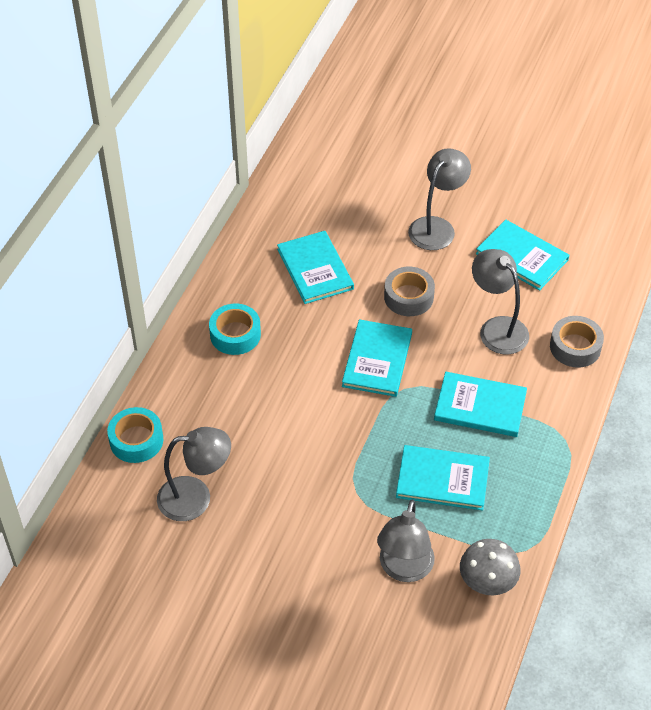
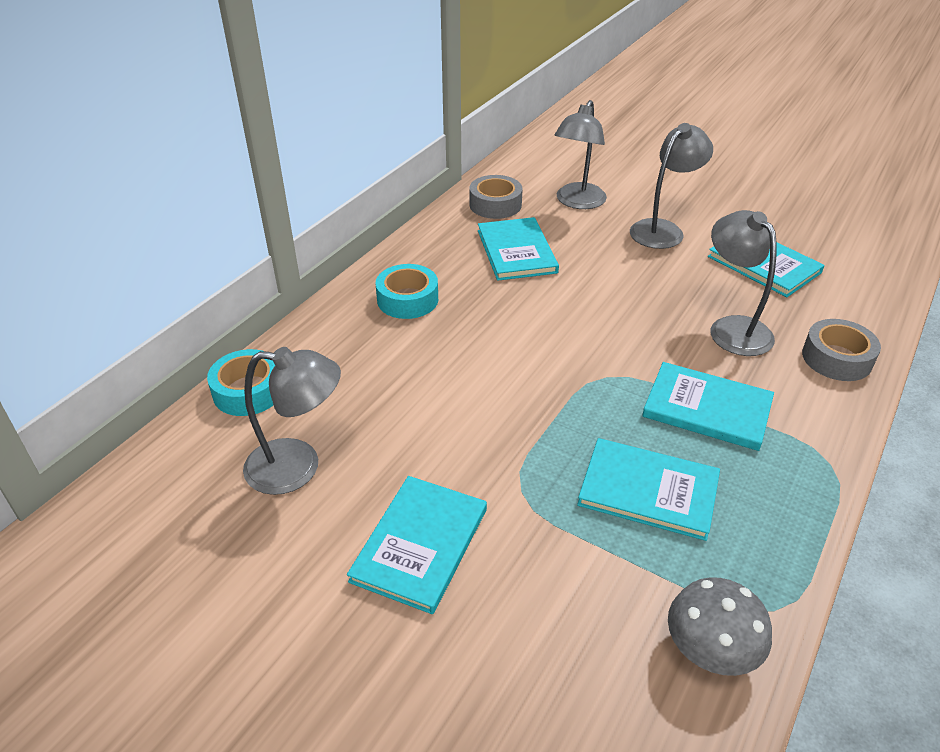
camera: 10 degrees right, 10 degrees down
(377, 360) = (575, 343): turquoise book -> turquoise book (420, 544)
(404, 569) = (576, 610): grey lamp -> grey lamp (577, 202)
(408, 297) = (623, 287): grey tape -> grey tape (495, 205)

